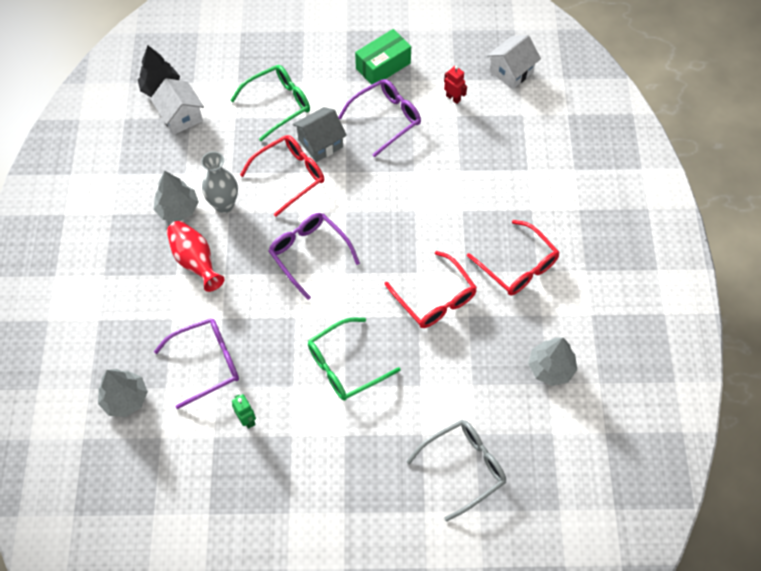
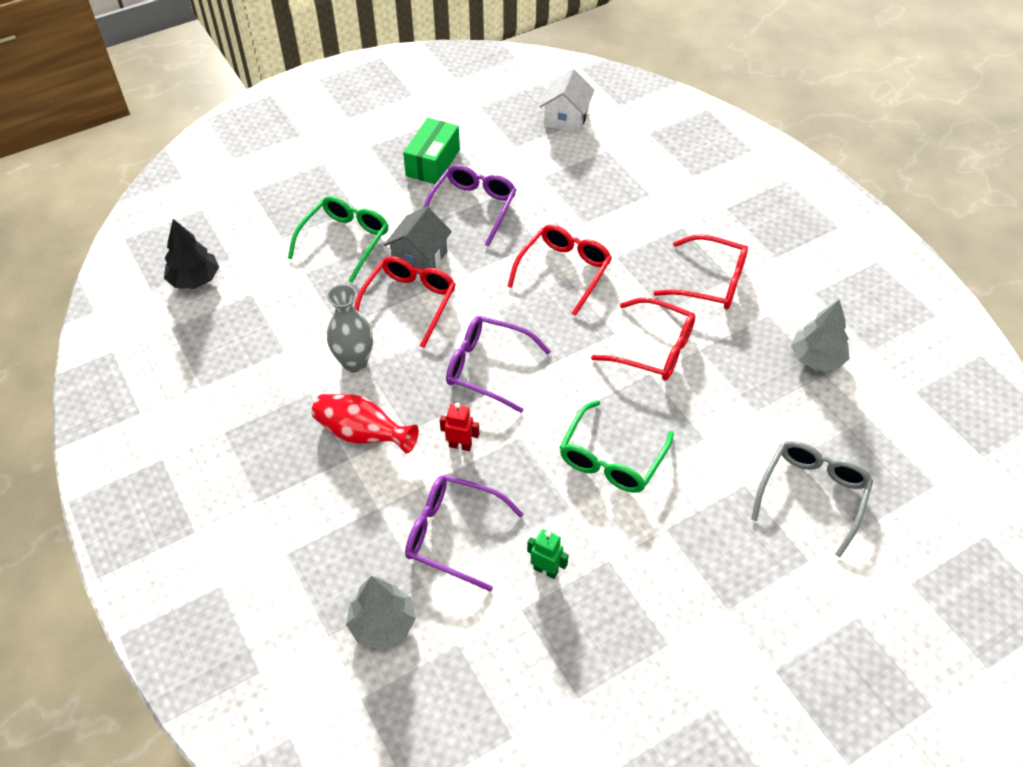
camera: 30 degrees left, 10 degrees down
(178, 209) = (302, 390): grey tree -> none
(181, 117) = (239, 298): white house -> none
(206, 363) = (454, 535): purple glasses -> purple glasses turned 105 degrees counterclockwise
(415, 204) = (563, 272): none -> red glasses
(453, 98) = (527, 162): red robot -> red robot (460, 445)

